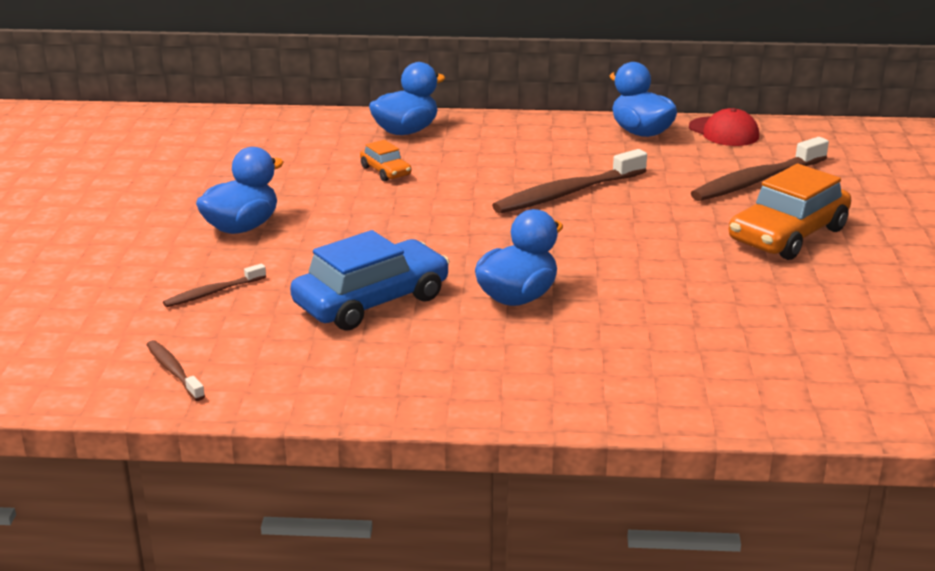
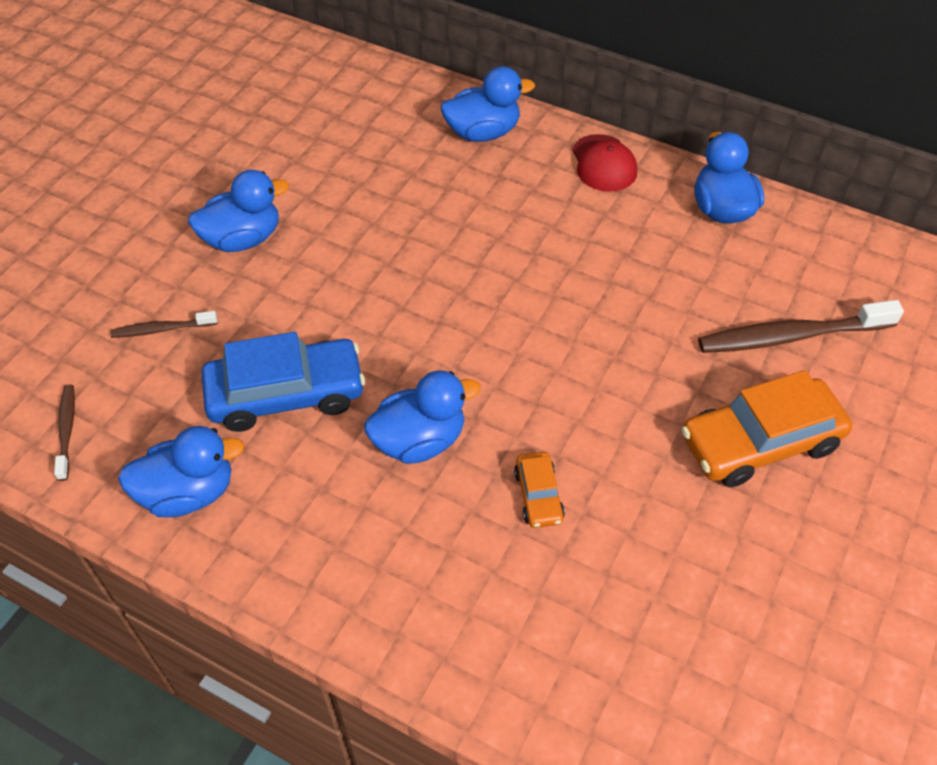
camera: 25 degrees right, 25 degrees up
(334, 376) = (188, 493): none -> blue duck
(385, 171) = (423, 193): orange car -> orange car (538, 495)
(567, 193) = (576, 289): brown toothbrush -> none
(723, 132) = (814, 237): red cap -> red cap (603, 163)

